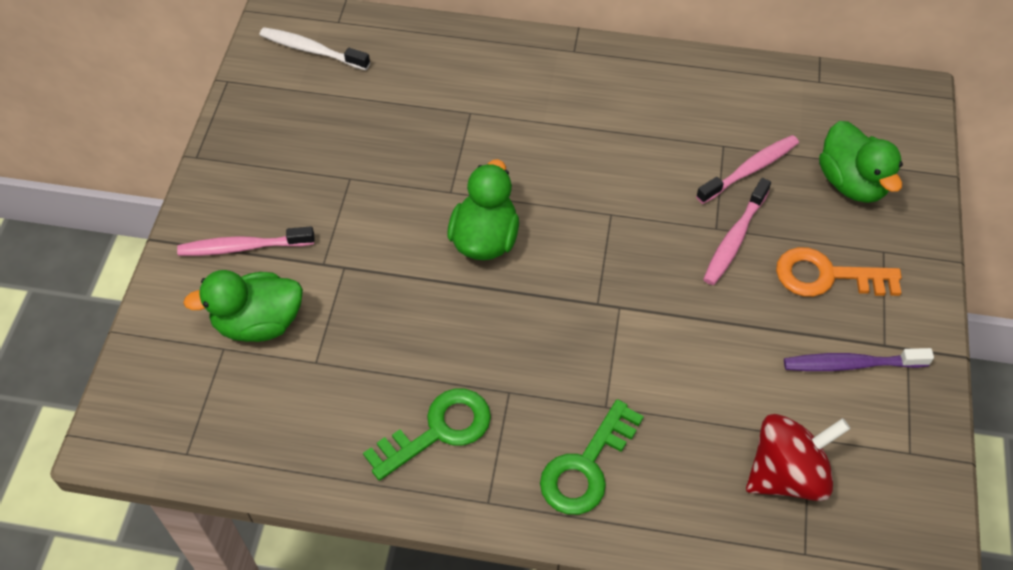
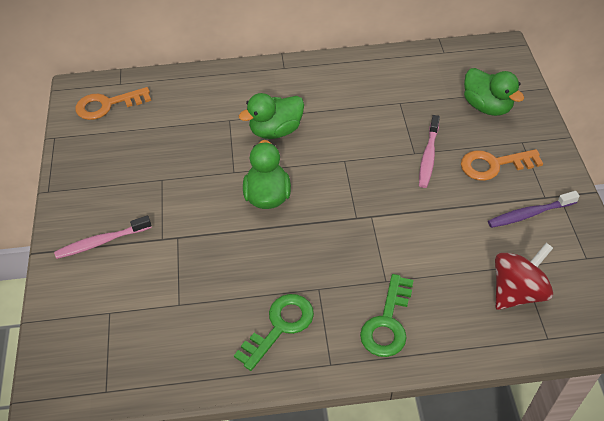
camera: 15 degrees left, 5 degrees down
(258, 323) = (129, 289): green duck -> green duck (275, 130)
(311, 50) = (107, 105): white toothbrush -> orange key
(750, 169) = (422, 113): pink toothbrush -> none

